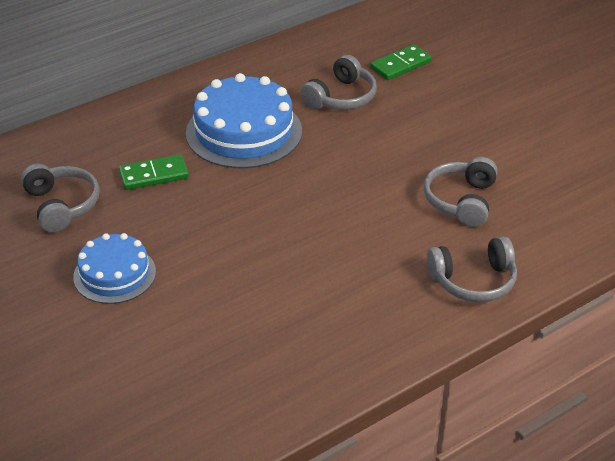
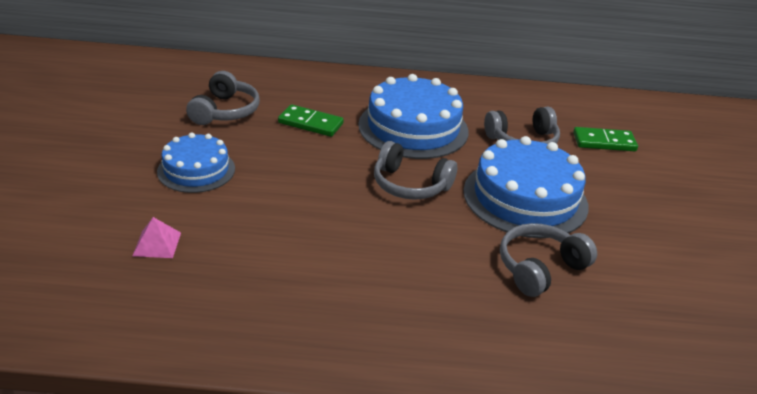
camera: 35 degrees right, 5 degrees down
(171, 353) = (157, 244): none -> pink pyramid
(395, 149) = (525, 198): none -> blue cake
(473, 281) = (471, 341): grey headphones -> grey headphones (410, 185)

